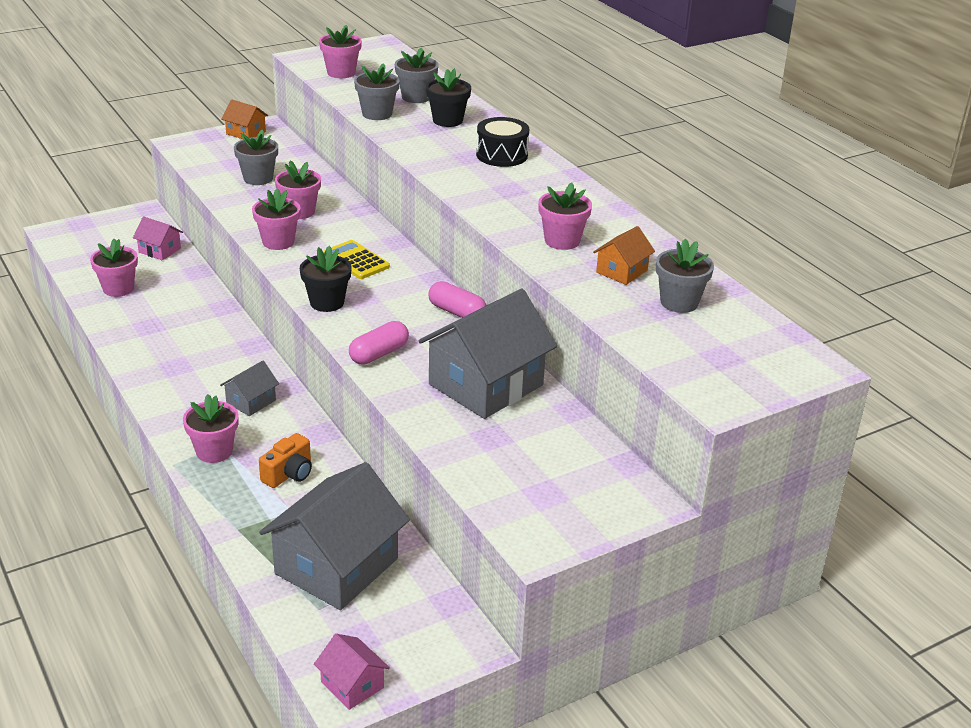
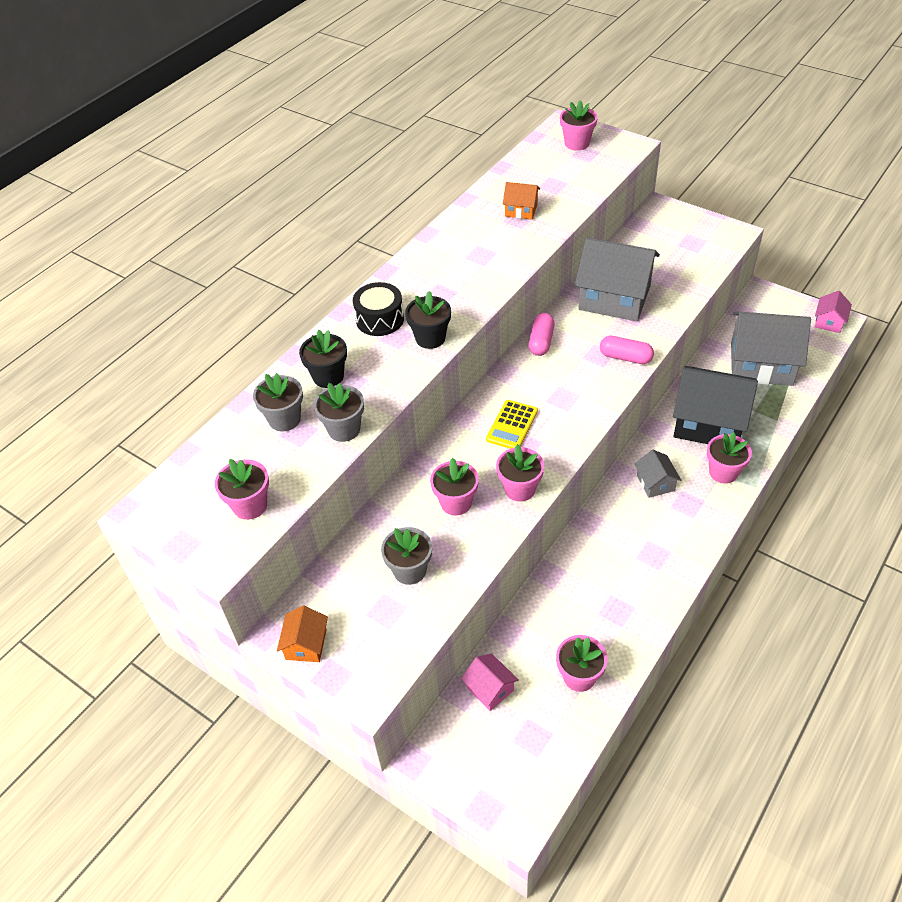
camera: 110 degrees left, 15 degrees up
(160, 250) = (490, 688): pink house -> pink house turned 45 degrees counterclockwise
(251, 401) = (655, 483): grey house -> grey house turned 60 degrees clockwise
(289, 474) = (708, 422): orange camera -> black house
(327, 302) = (586, 413): black flower pot -> black flower pot (430, 338)
(562, 241) = (501, 245): pink flower pot -> pink flower pot (577, 143)
(679, 302) = (539, 180): grey flower pot -> none

